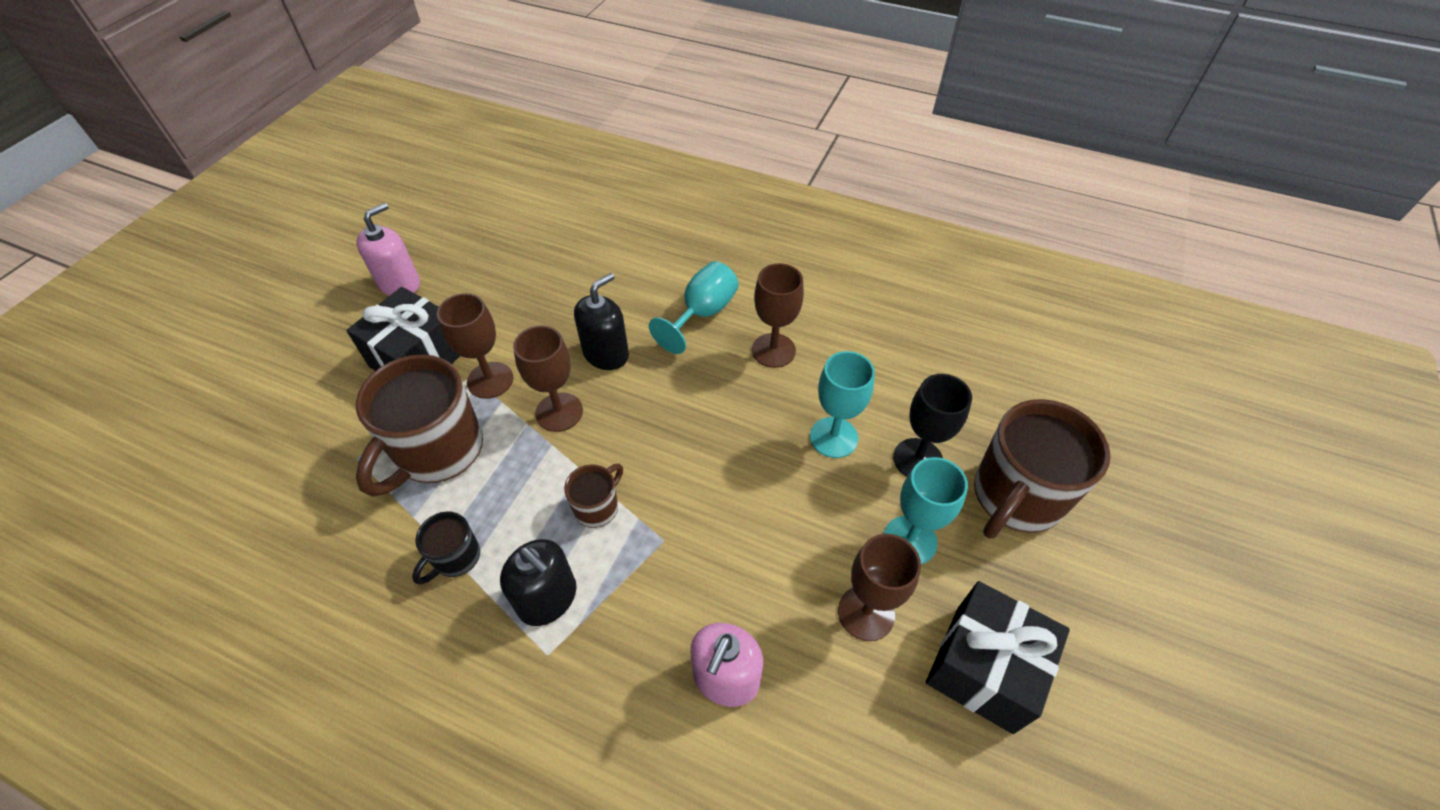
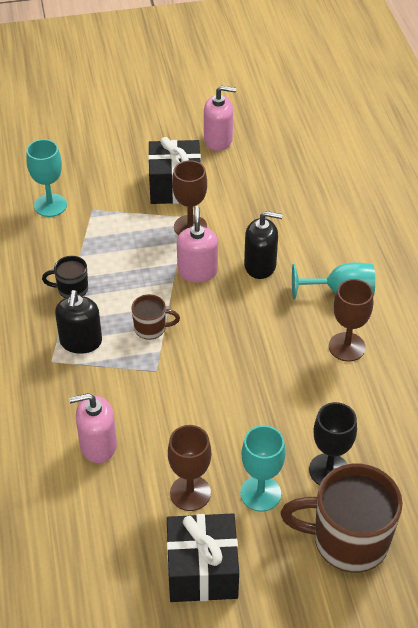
camera: 55 degrees right, 5 degrees down
(438, 452) = (125, 238): brown mug -> none
(559, 412) = (197, 271): brown goblet -> pink soap dispenser
(833, 437) = (304, 416): turquoise goblet -> turquoise goblet (50, 205)

